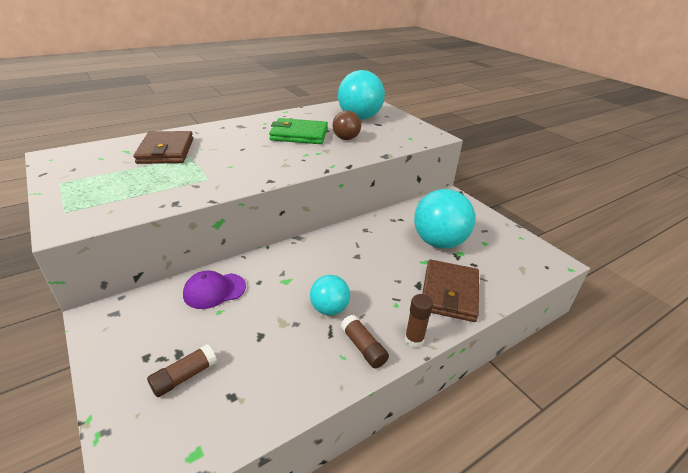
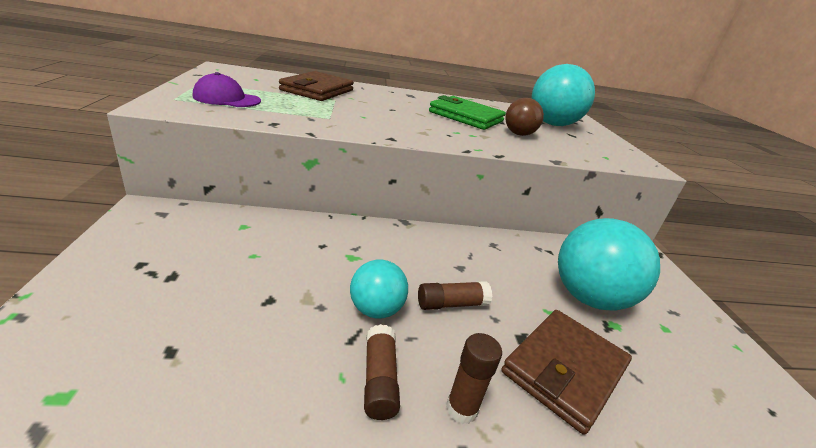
camera: 25 degrees right, 5 degrees down
(184, 376) = (150, 302): brown glue stick -> brown glue stick (451, 304)
(214, 290) = (269, 234): purple cap -> purple cap (227, 99)

